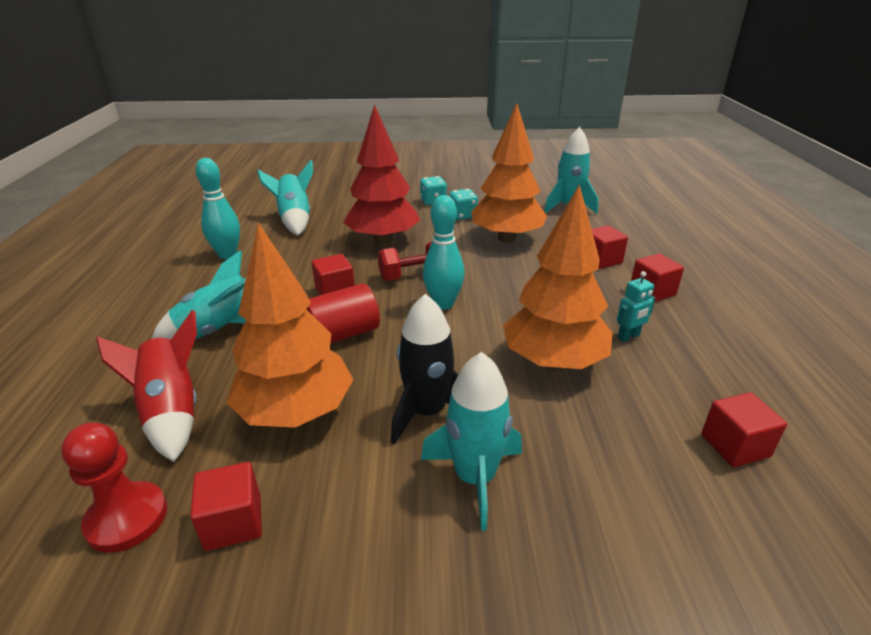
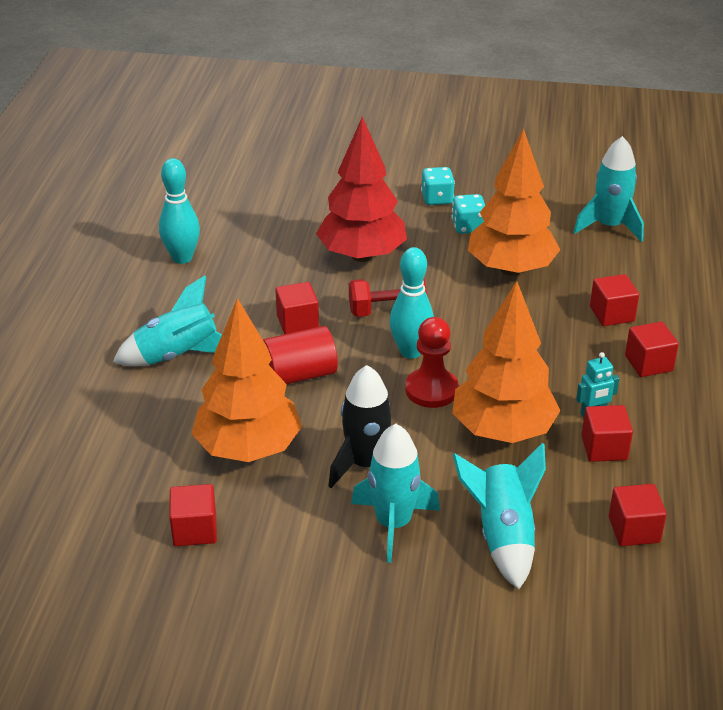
camera: 10 degrees right, 5 degrees up
(127, 518) = (113, 516): red pawn -> red pawn (431, 390)
(172, 412) = (139, 434): red rocket -> none
(295, 220) = (260, 211): turquoise rocket -> turquoise rocket (503, 536)
(656, 366) = (604, 448): none -> red cube

